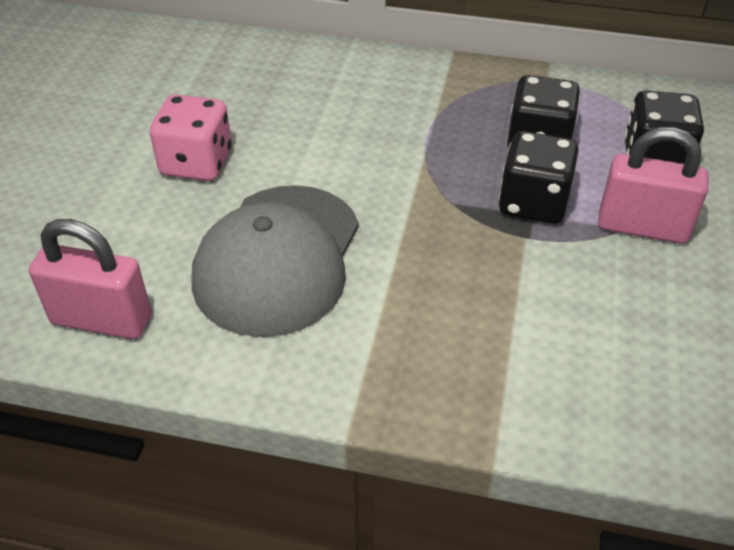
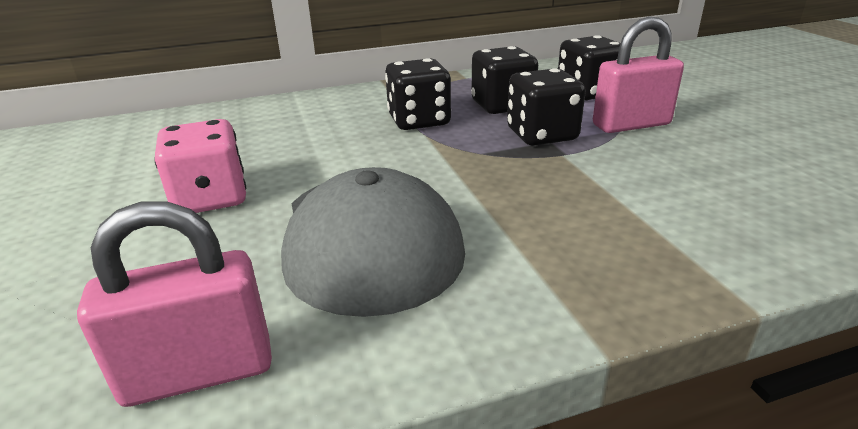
camera: 30 degrees left, 15 degrees down
(435, 133) = (419, 121): none -> black dice

